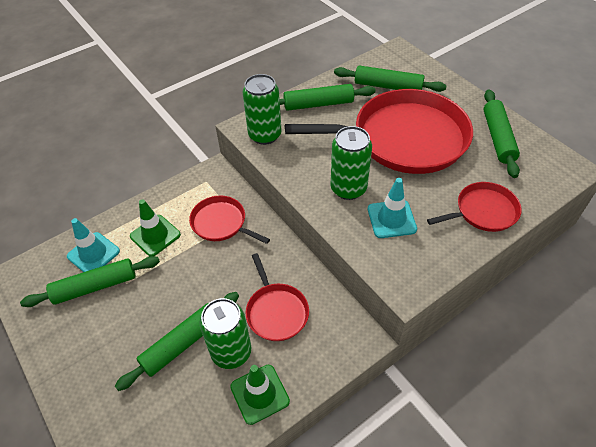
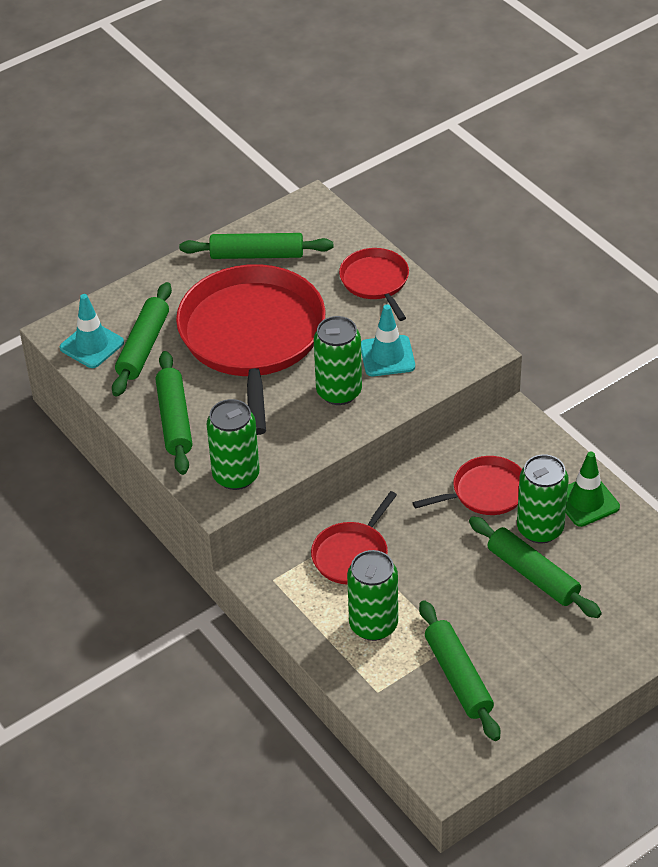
camera: 90 degrees left, 5 degrees down
(93, 254) = (405, 690): turquoise traffic cone -> turquoise traffic cone (92, 345)
(155, 235) = (373, 625): green traffic cone -> green can

